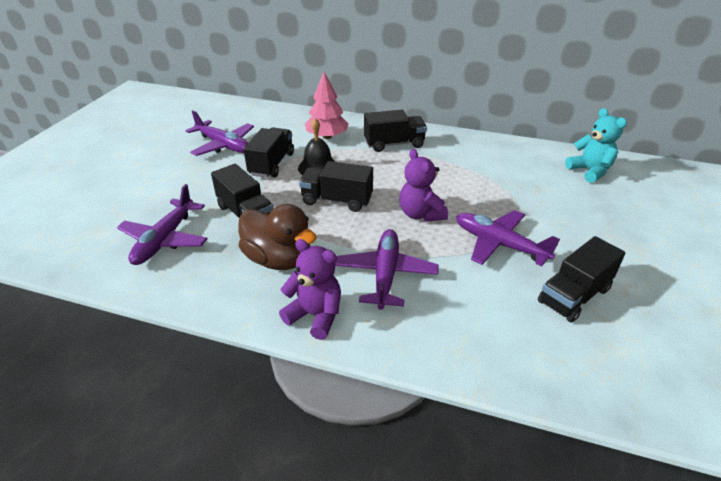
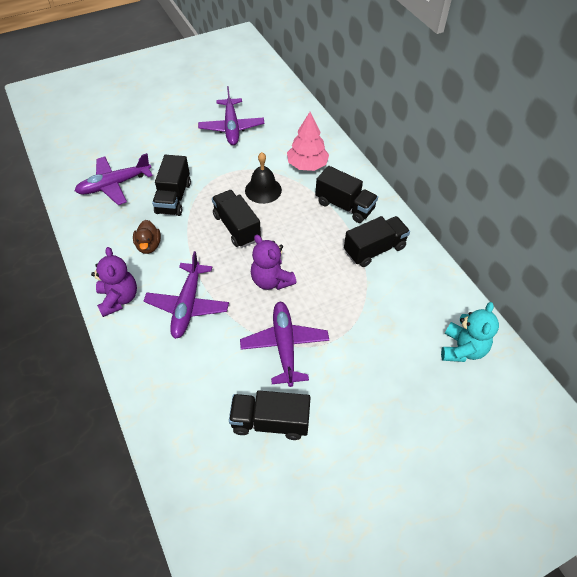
camera: 45 degrees right, 15 degrees up
(272, 164) = (239, 166): black truck -> black truck (374, 250)
(278, 259) = (149, 246): brown duck -> brown duck, size x0.57
(385, 274) = (187, 305): purple plane -> purple plane turned 135 degrees clockwise
(420, 214) = (271, 280): purple teddy bear -> purple teddy bear turned 60 degrees counterclockwise

